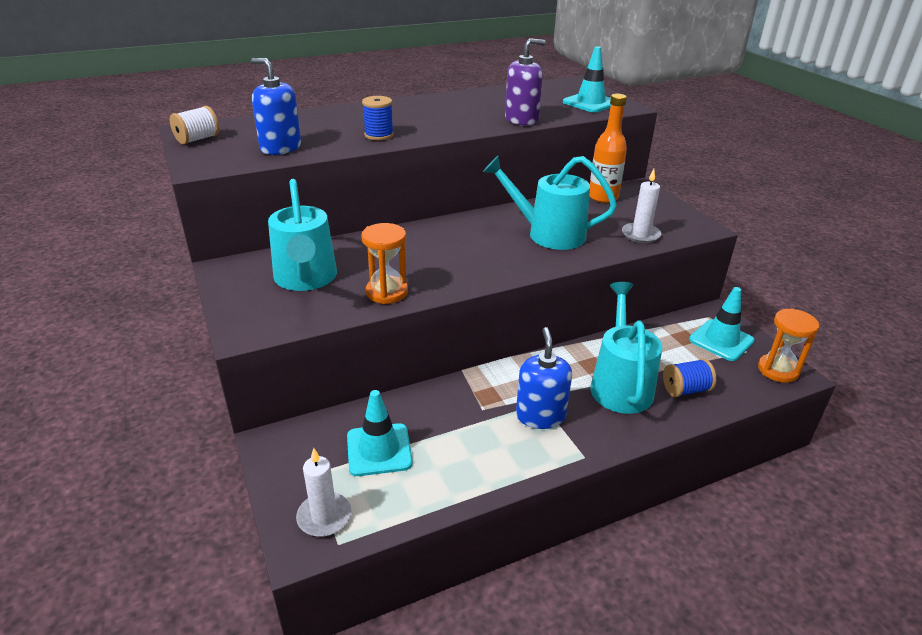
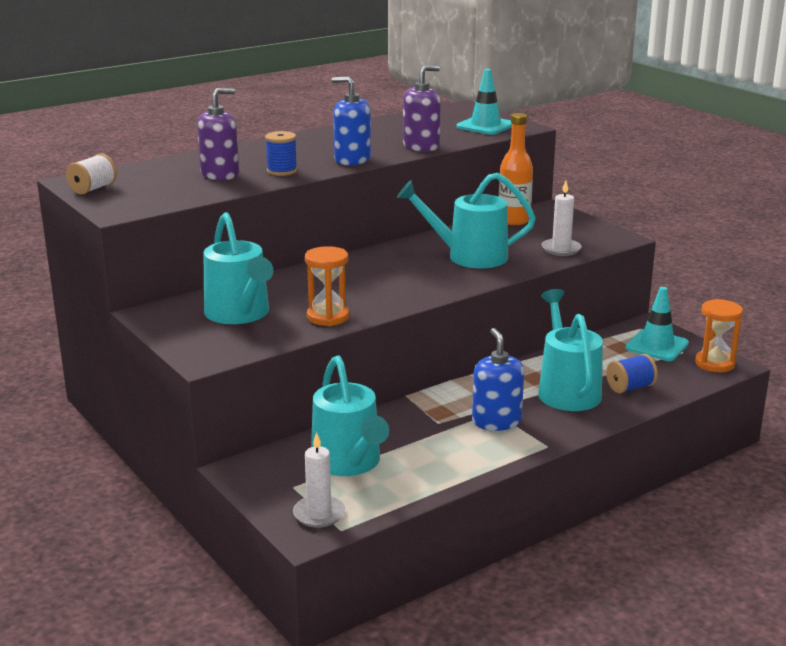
camera: 10 degrees left, 10 degrees down
(280, 148) = (187, 189): blue soap dispenser -> blue soap dispenser (352, 159)
(320, 134) = (220, 174): none -> purple soap dispenser
(379, 450) = (349, 463): turquoise traffic cone -> turquoise watering can

